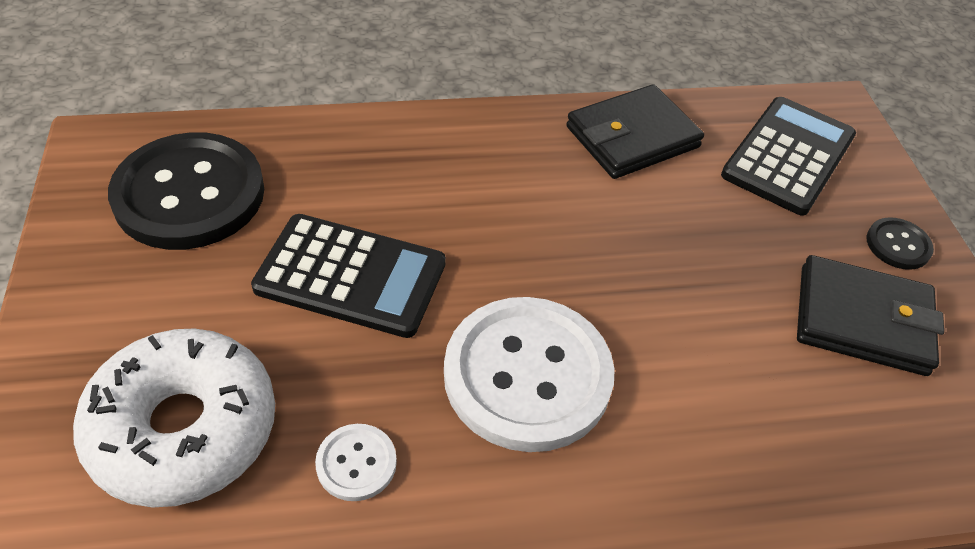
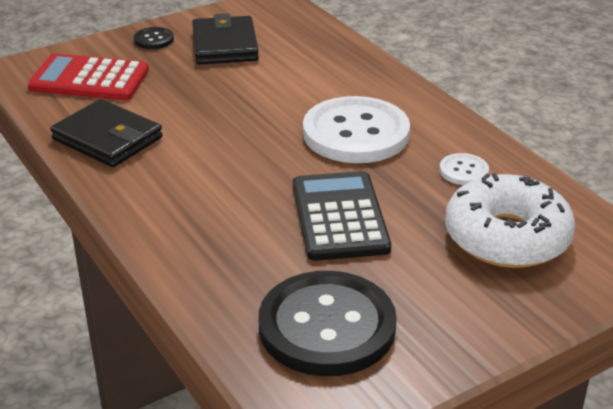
camera: 110 degrees left, 15 degrees down
(788, 156) = (89, 79): black calculator -> red calculator

